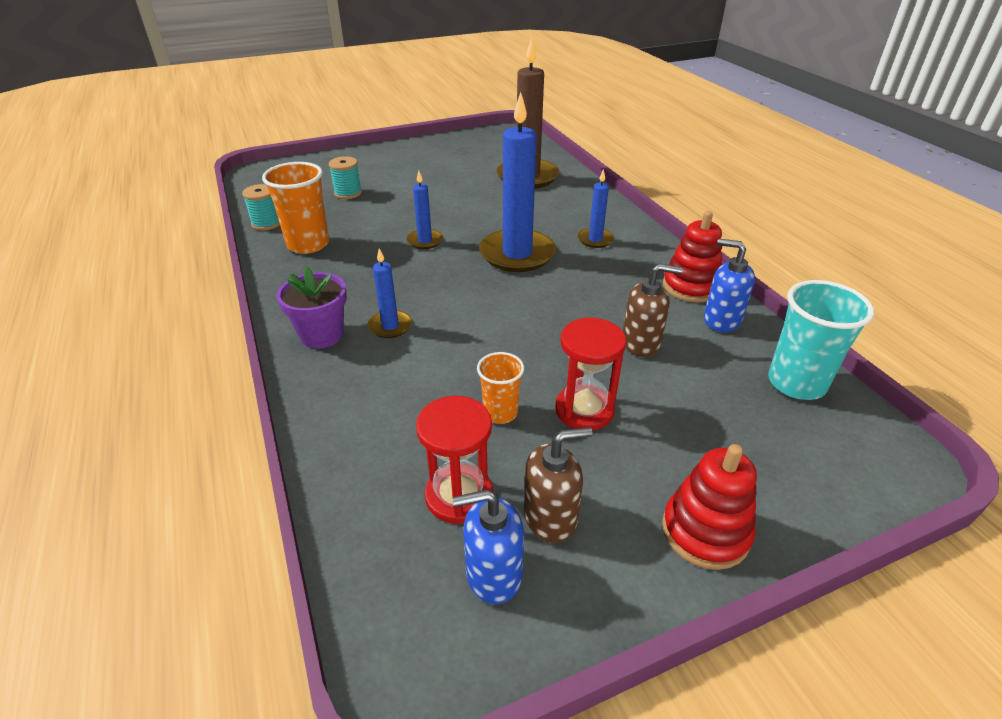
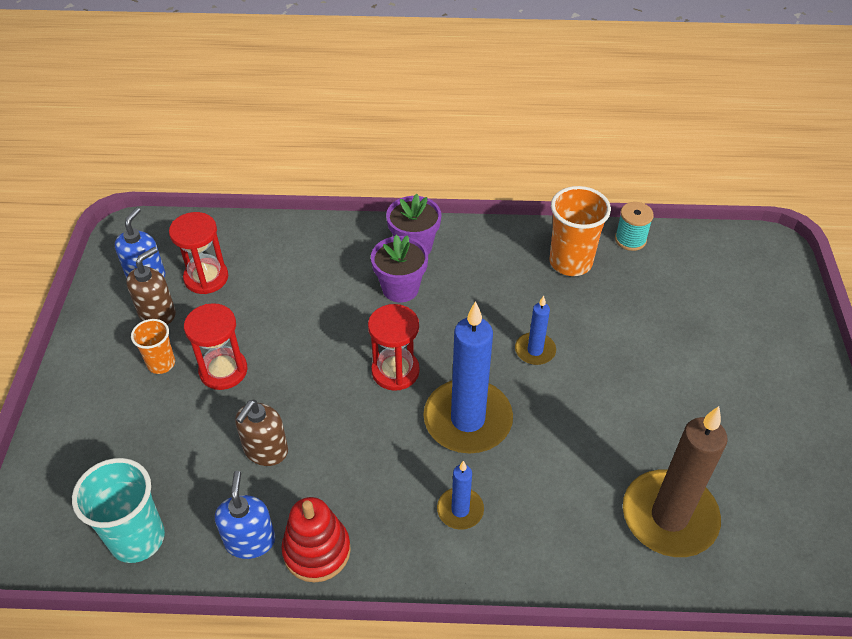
camera: 115 degrees right, 10 degrees up
(348, 193) = (682, 314): turquoise spool -> none
(390, 326) = (400, 288): blue candle -> purple flower pot
(497, 300) = (395, 371): none -> red hourglass
(500, 413) = (257, 321): orange cup -> orange cup (161, 363)
(550, 517) = (157, 313): brown soap dispenser -> brown soap dispenser turned 150 degrees counterclockwise
(705, 531) = (85, 382): red stacking toy -> none
(721, 320) = (250, 540): blue soap dispenser -> blue soap dispenser turned 60 degrees counterclockwise

